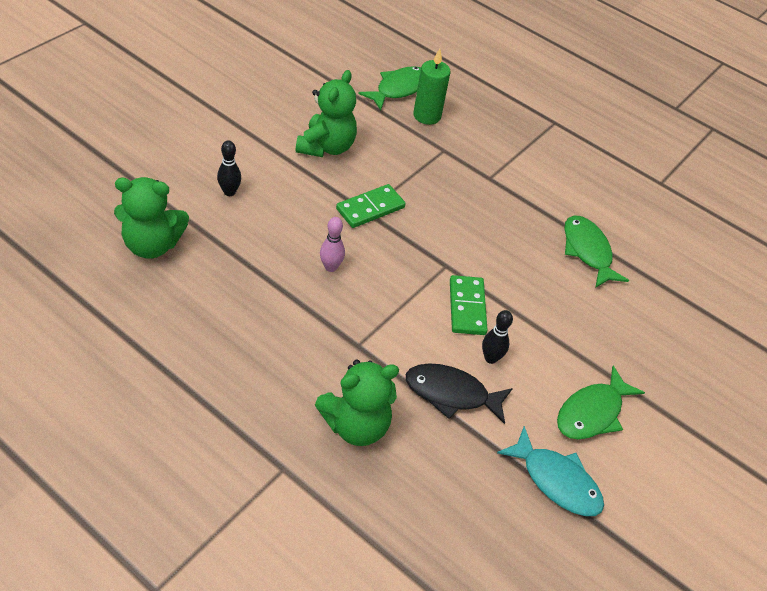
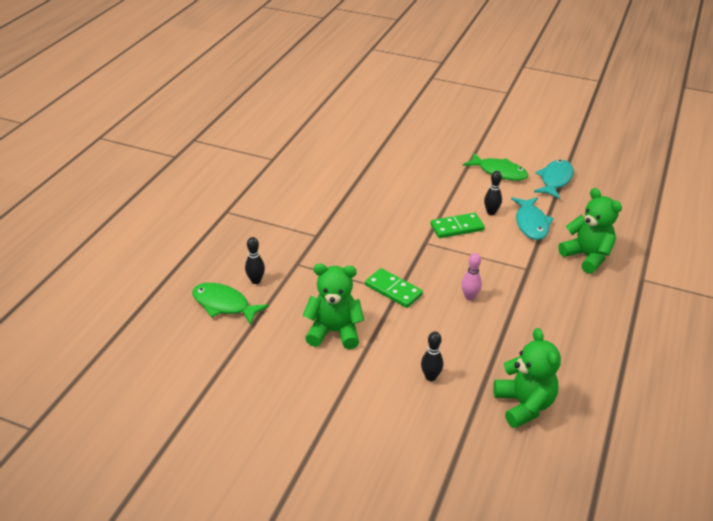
camera: 100 degrees left, 10 degrees down
(427, 116) = (256, 281): green candle -> black bowling pin
(451, 394) = (531, 224): black fish -> turquoise fish
(587, 251) = (366, 184): green fish -> none

